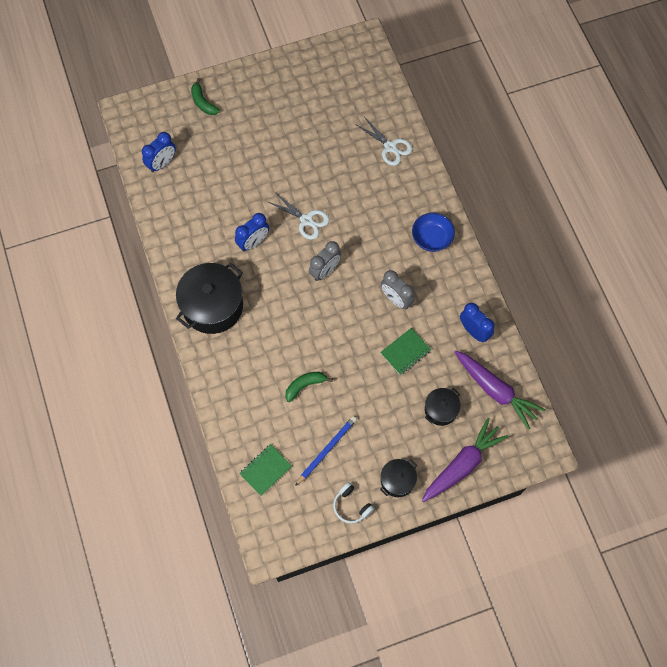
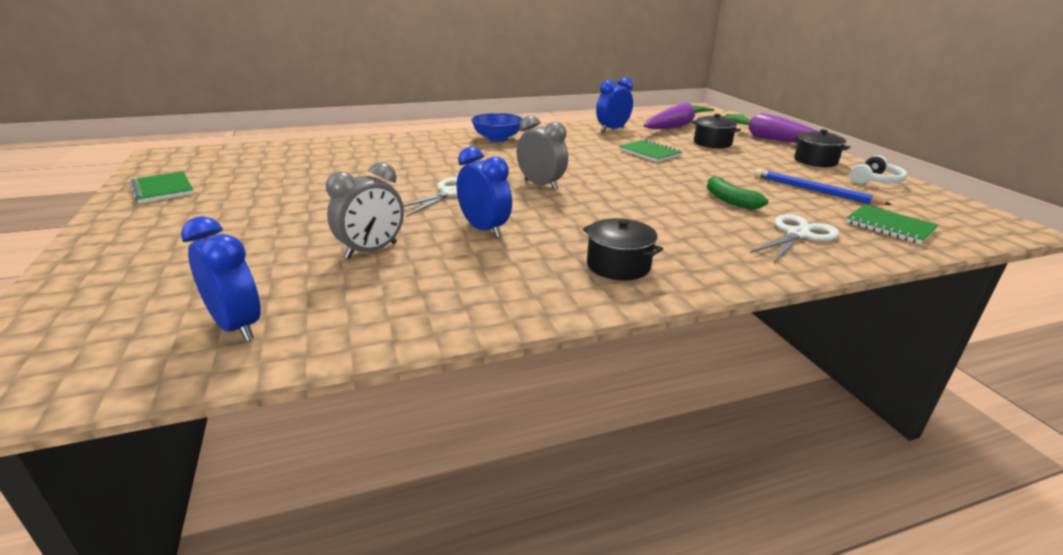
camera: 90 degrees left, 40 degrees down
(203, 102) = (115, 274): green banana -> none
(212, 306) = (618, 265): black pot -> black pot, size x0.52
(303, 70) = (162, 189): none -> green notebook
(390, 147) = (357, 149): white scissors -> white scissors (798, 234)
(396, 299) = (580, 154): grey clock -> grey clock (371, 251)

